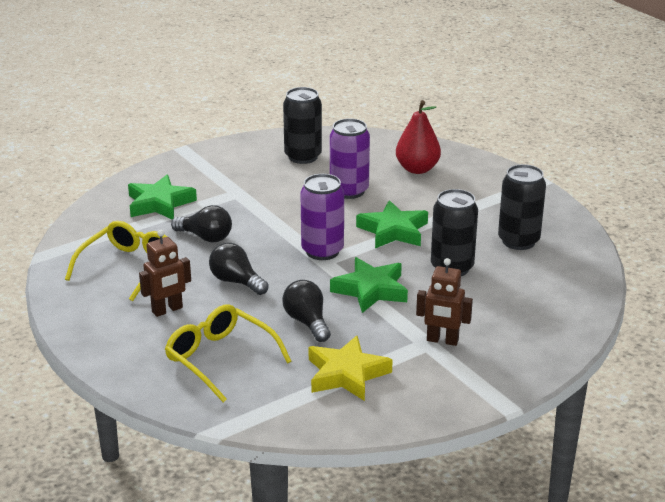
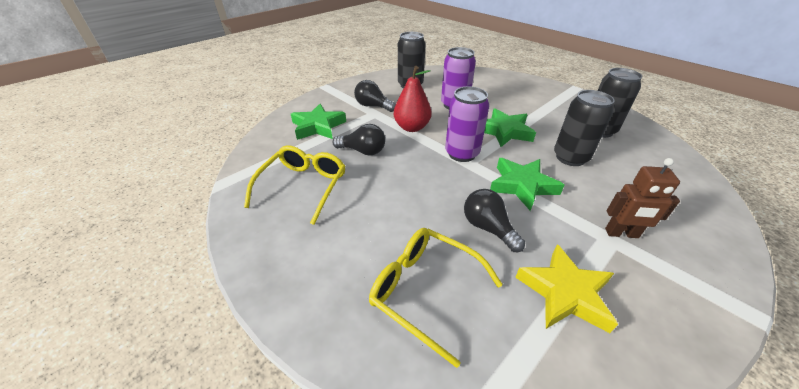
camera: 10 degrees left, 10 degrees up
(167, 310) = (350, 231): brown robot -> none
(236, 282) = (404, 191): black light bulb -> black light bulb (373, 106)
(417, 169) = (490, 87): red pear -> red pear (412, 127)

